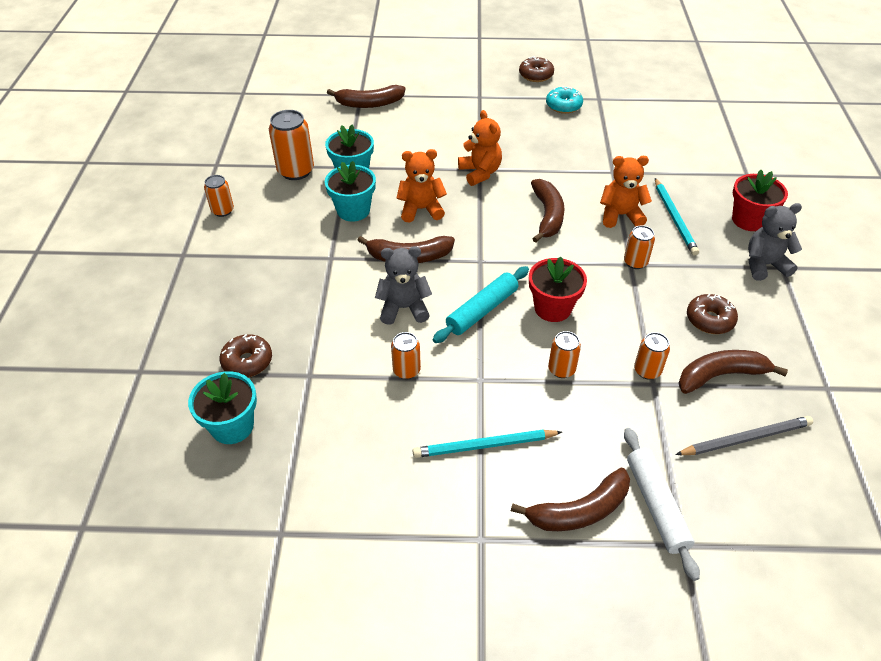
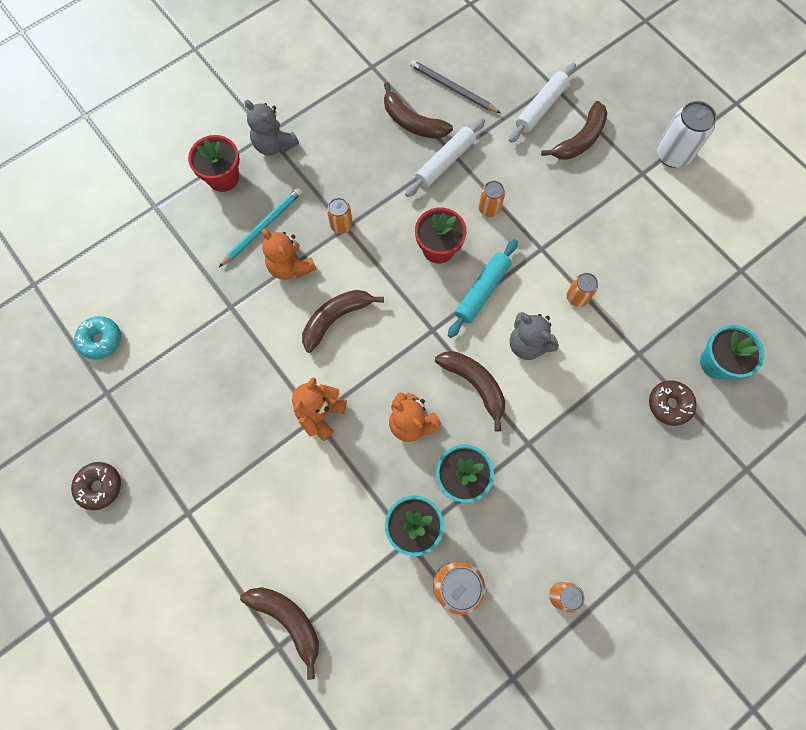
camera: 130 degrees left, 25 degrees up
(476, 595) = (672, 154): none -> white can
(482, 310) = (482, 291): turquoise rolling pin -> turquoise rolling pin turned 60 degrees counterclockwise
(485, 446) = (586, 211): turquoise pencil -> none
(563, 106) = (146, 417): turquoise donut -> turquoise donut (101, 340)
(579, 510) = (580, 139): brown banana -> brown banana turned 105 degrees clockwise
(647, 370) = (445, 162): orange can -> white rolling pin
(709, 320) = (364, 151): brown donut -> none

